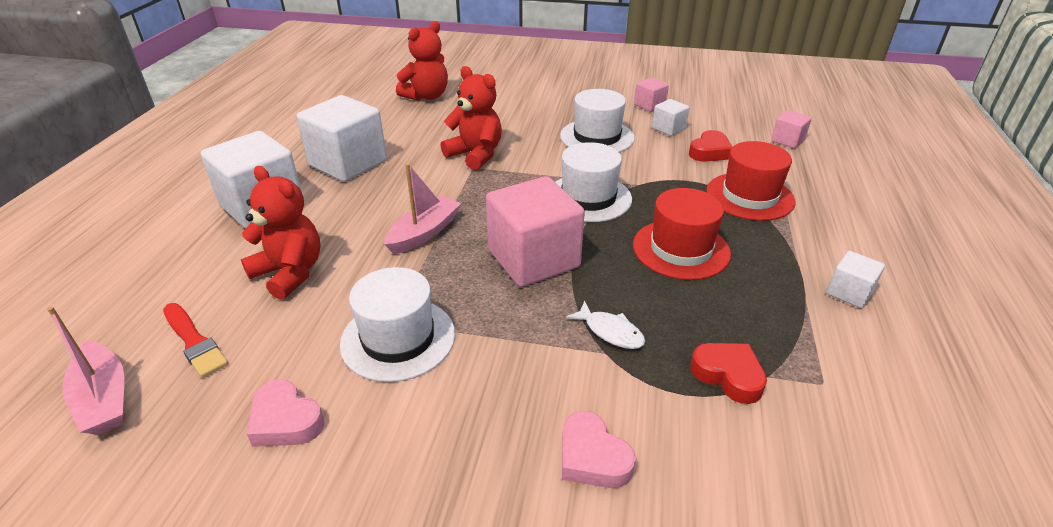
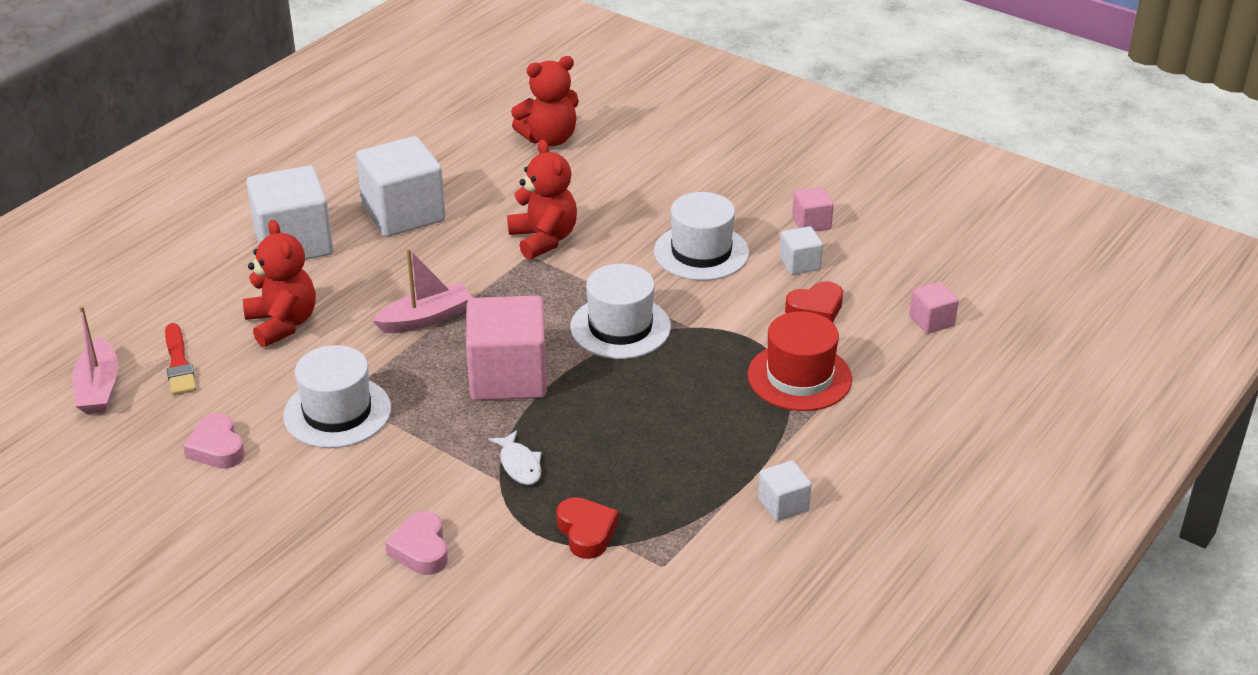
camera: 25 degrees right, 0 degrees up
(681, 249) = (661, 411): red hat -> none

